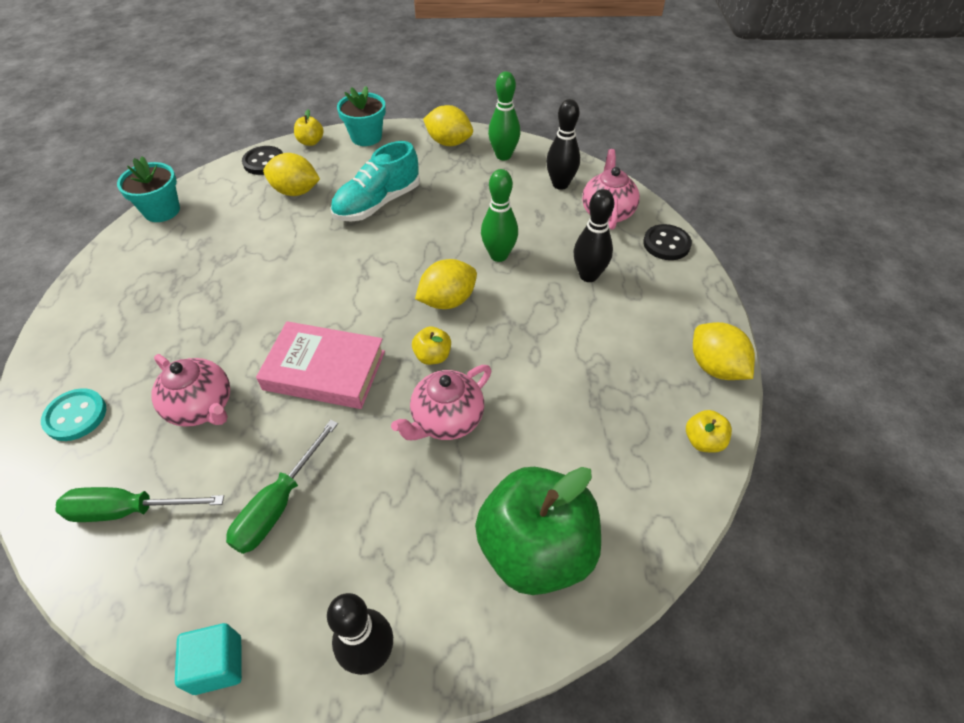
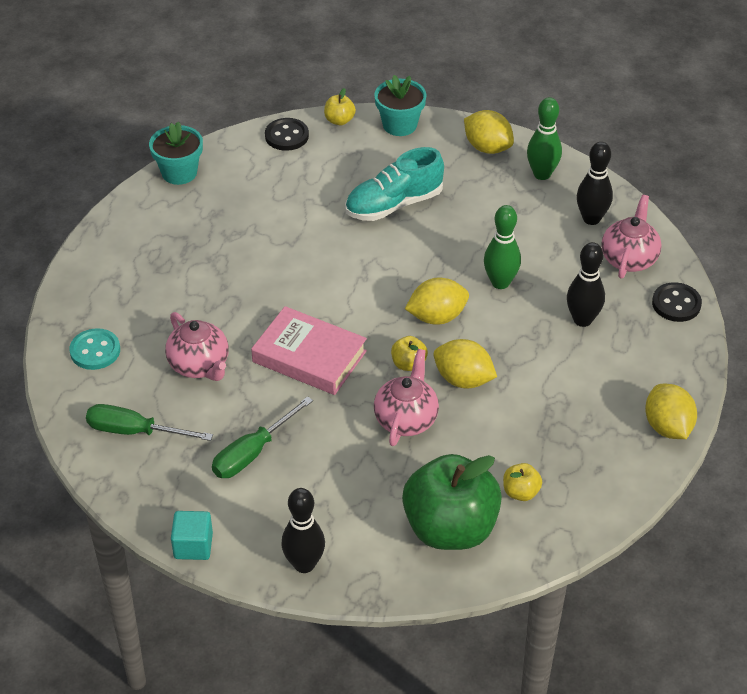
camera: 15 degrees right, 5 degrees down
(296, 191) = (313, 176): yellow lemon -> yellow lemon (463, 379)
(446, 420) = (406, 419): pink teapot -> pink teapot turned 135 degrees clockwise
(703, 441) = (626, 483): yellow apple -> yellow apple (521, 492)

